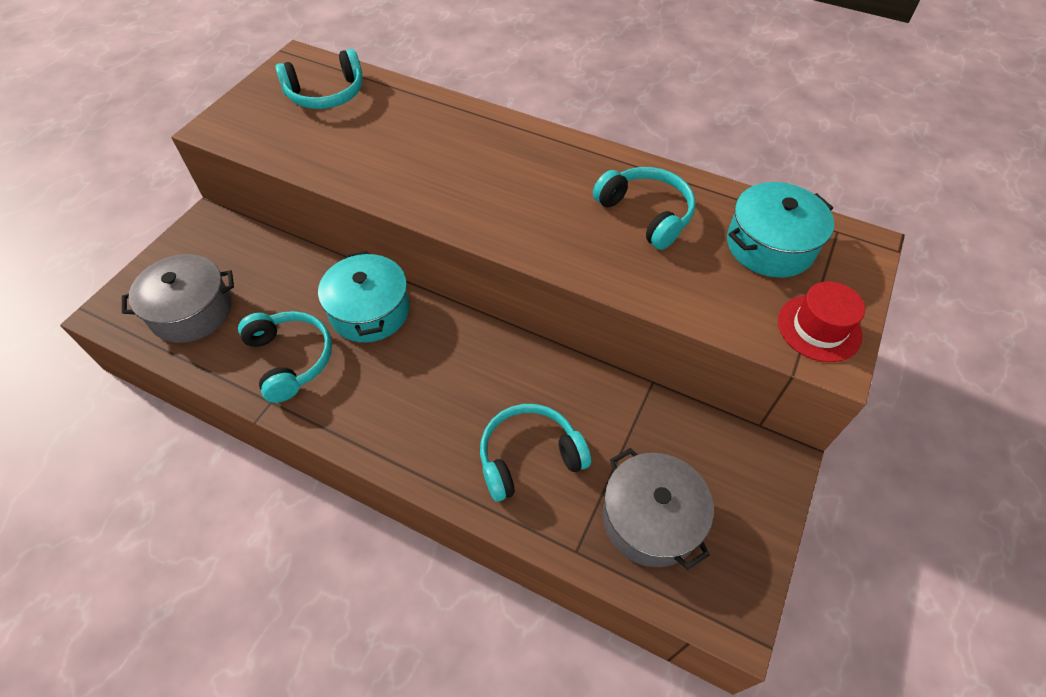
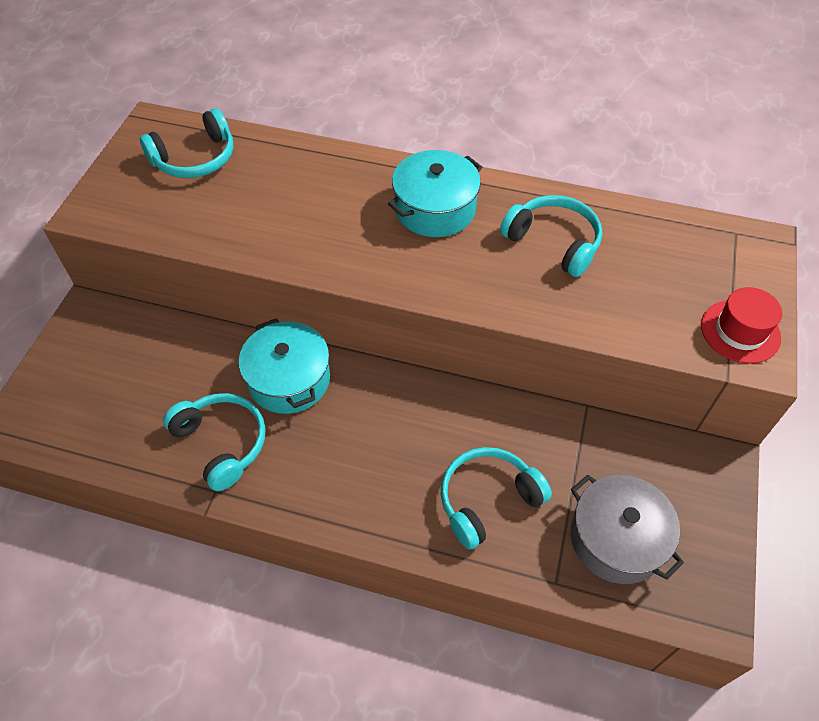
camera: 10 degrees left, 0 degrees up
(191, 311) = (101, 410): grey pot -> none
(770, 246) = (677, 257): turquoise pot -> turquoise pot (435, 209)

